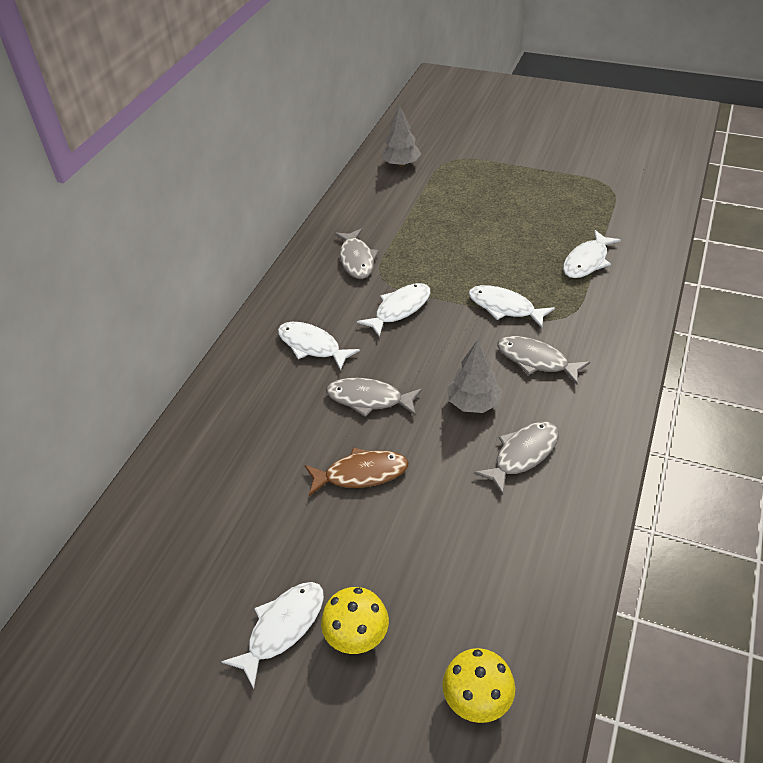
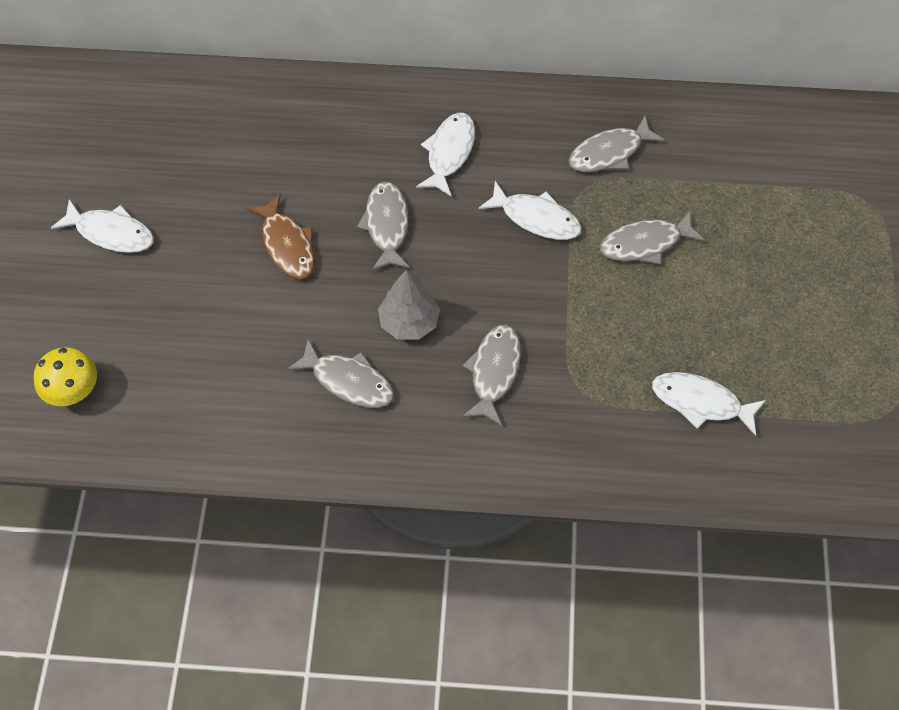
camera: 70 degrees right, 15 degrees up
(357, 635) = (114, 288): yellow mushroom -> none
(401, 164) = (833, 147): grey tree -> none
(445, 259) = (645, 243): none -> grey fish
(505, 307) = (576, 324): white fish -> none

